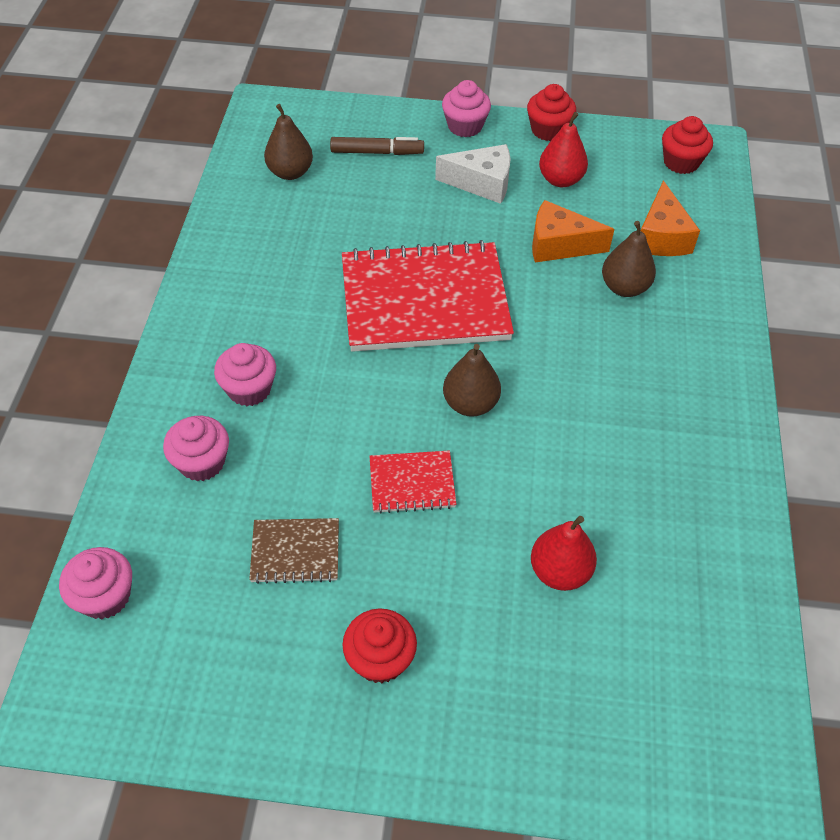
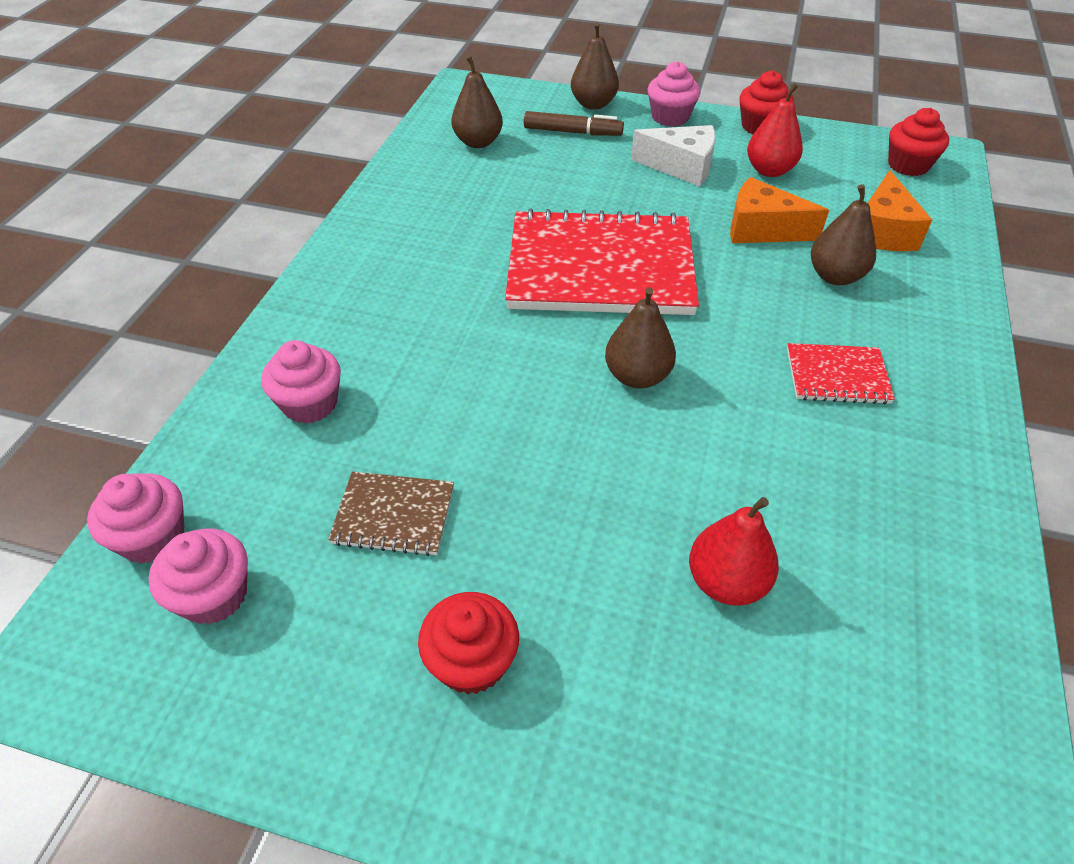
camera: 10 degrees right, 5 degrees down
(249, 389) = (384, 335): pink cupcake -> pink cupcake (214, 595)
(391, 117) = (593, 104): none -> brown pear
(412, 483) = (552, 455): red notebook -> red notebook (837, 376)

